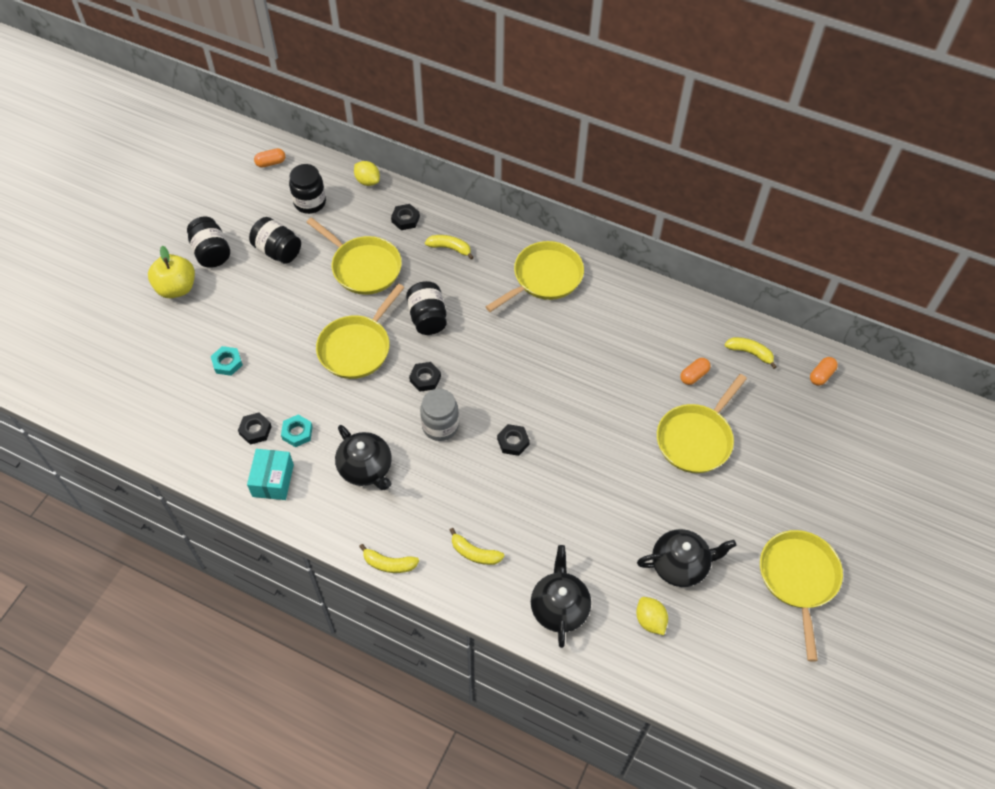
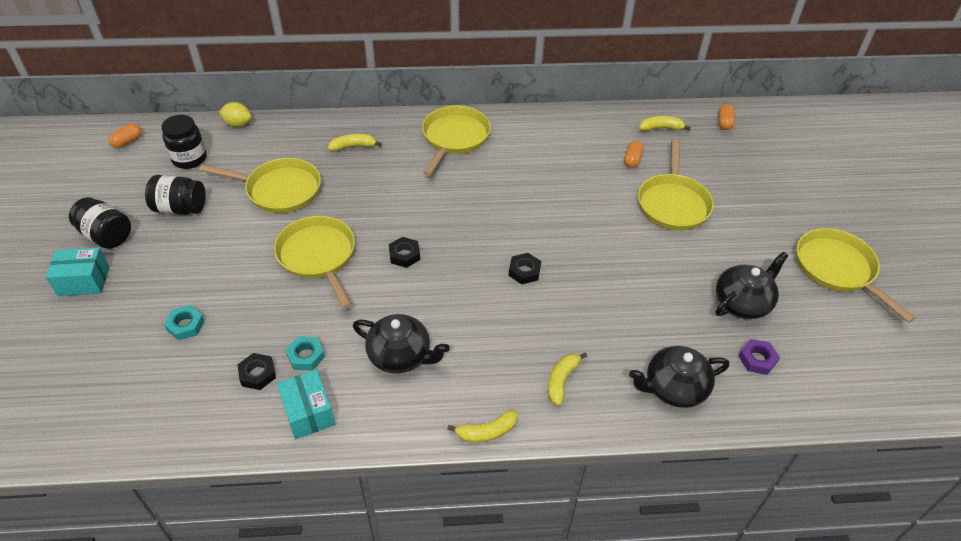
camera: 30 degrees left, 10 degrees down
(176, 288) = (84, 281): yellow apple -> turquoise box
(357, 347) = (318, 256): yellow pan -> yellow pan turned 150 degrees clockwise
(405, 219) = (295, 140): black nut -> none
(427, 318) = (371, 206): black jar -> none
(440, 426) = (447, 287): grey jar -> none
(474, 553) = (561, 380): yellow banana -> yellow banana turned 120 degrees clockwise
(559, 607) = (674, 388): black teapot -> black teapot turned 75 degrees counterclockwise
(650, 620) = (757, 359): yellow lemon -> purple nut

